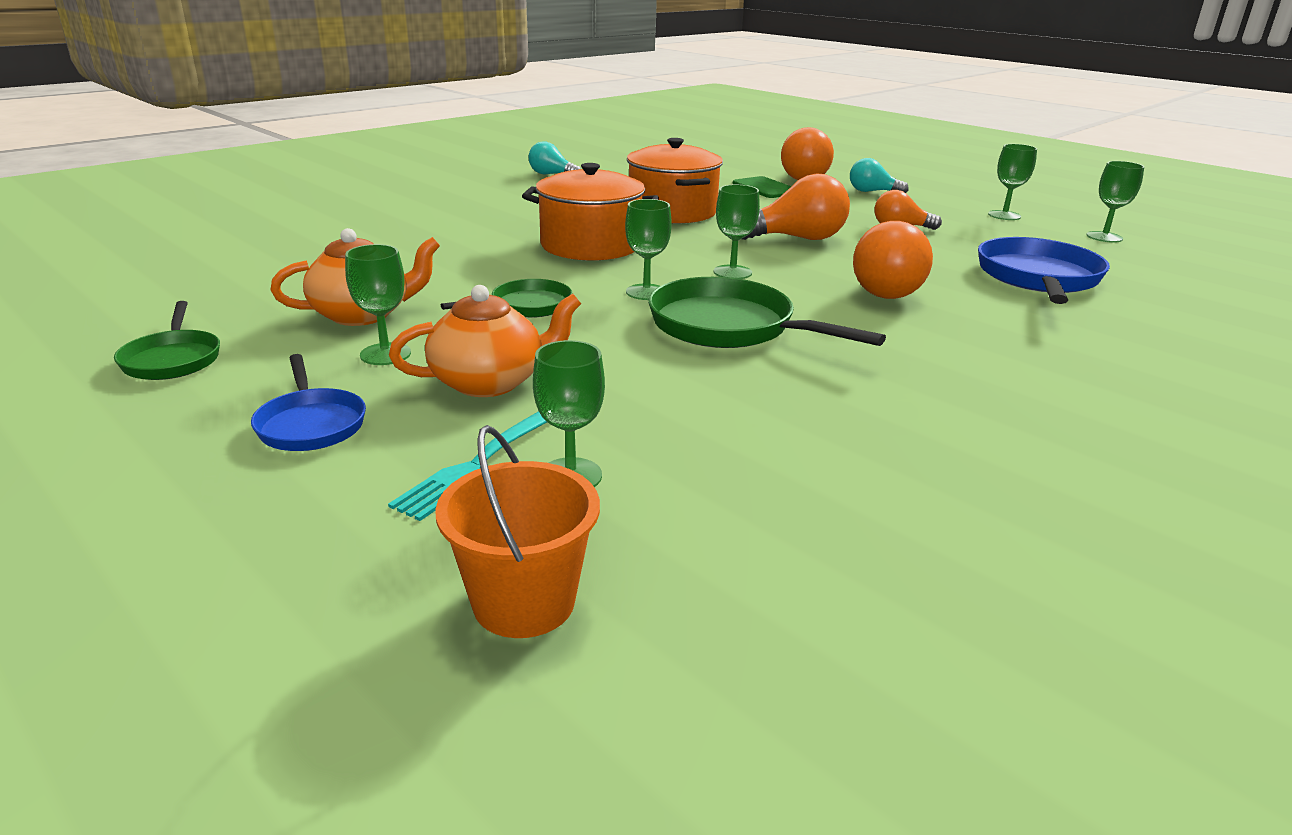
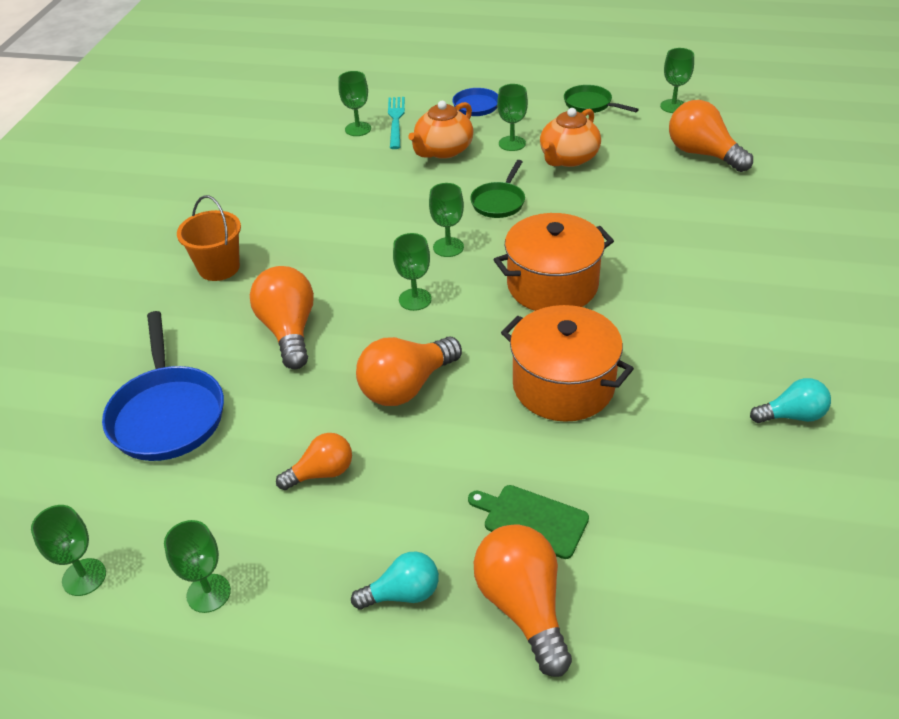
camera: 150 degrees right, 15 degrees up
(105, 317) = (673, 106): none -> green goblet
(232, 270) = (702, 154): none -> orange light bulb
(524, 602) = (330, 95): orange bucket -> orange bucket (219, 268)
(729, 327) = (368, 237): green pan -> none

